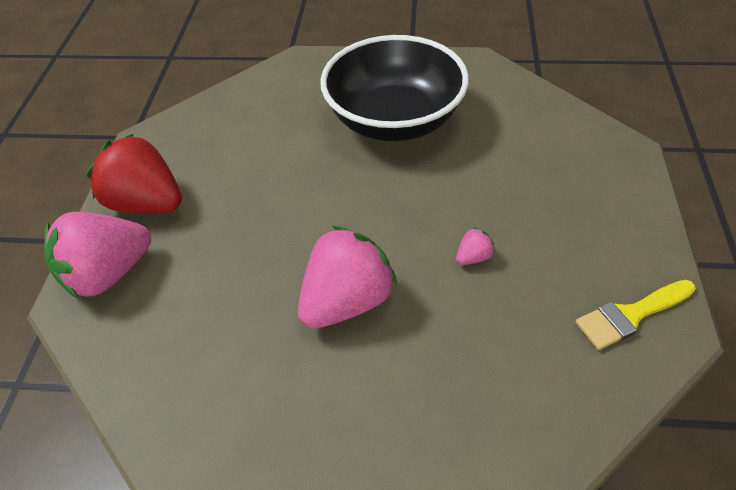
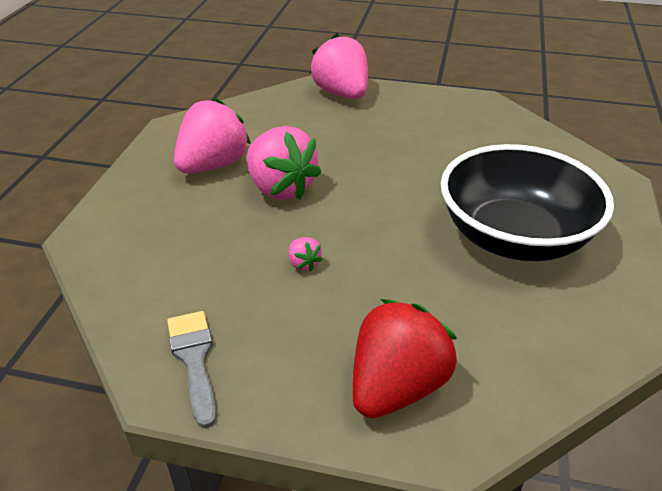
camera: 95 degrees right, 10 degrees down
(146, 203) = (408, 104): red strawberry -> red strawberry (396, 387)
(302, 390) = (213, 165): none -> pink strawberry
(630, 315) = (194, 359): yellow brush -> grey brush

